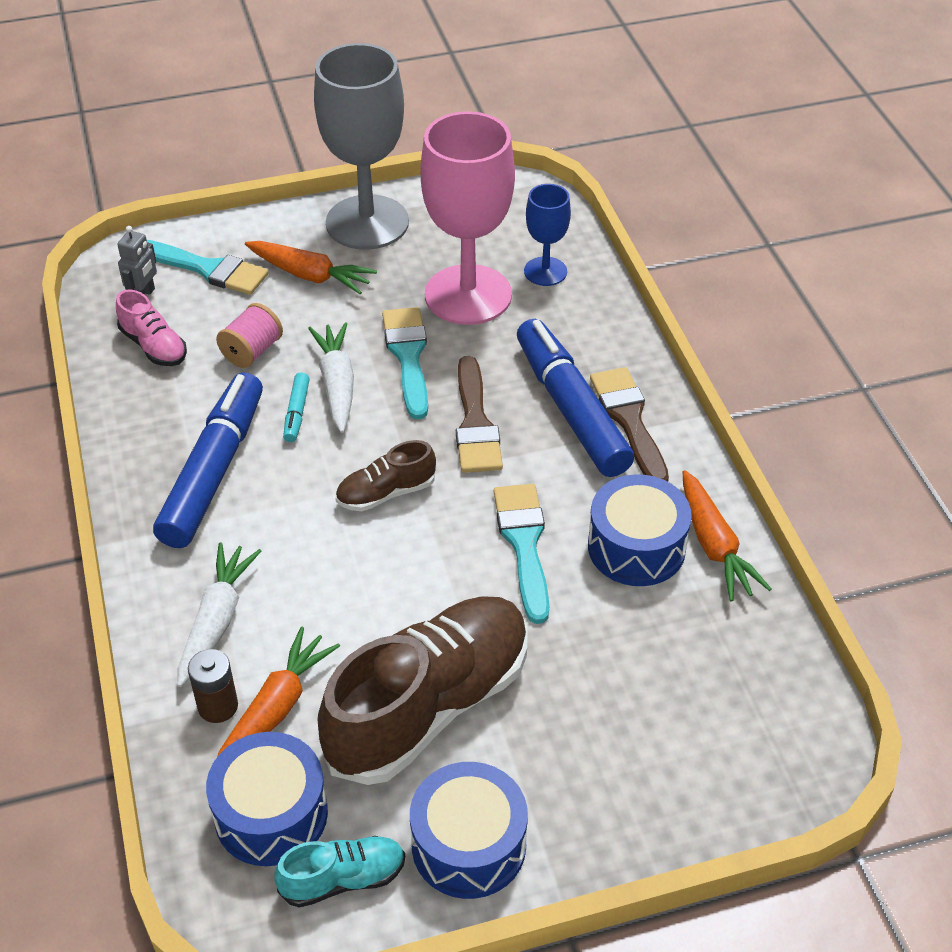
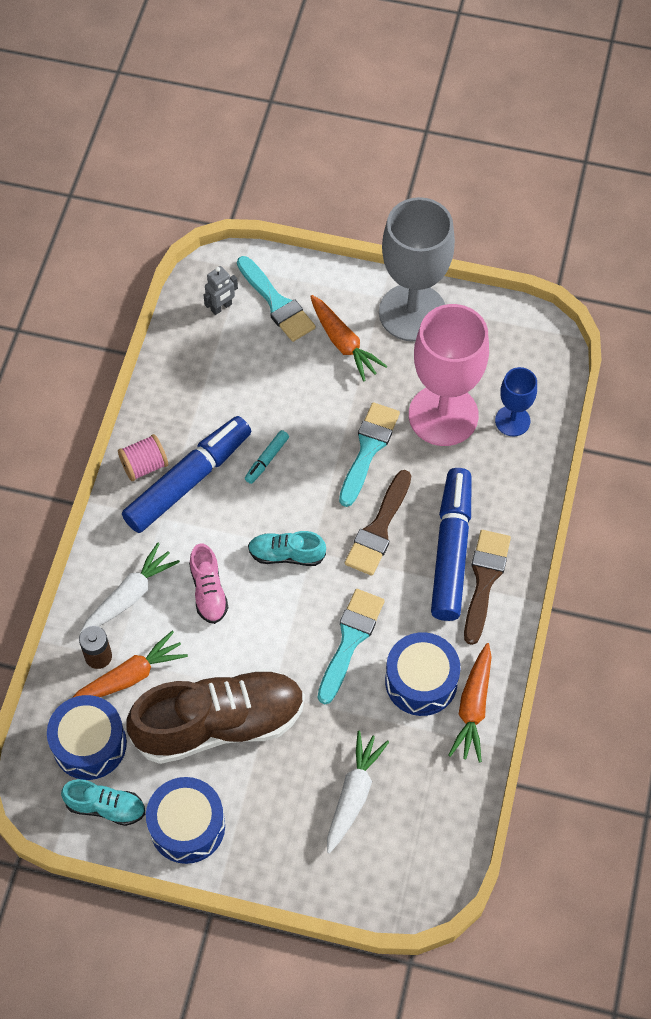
camera: 30 degrees right, 15 degrees up
(154, 346) = (205, 356): pink shoe -> pink shoe (208, 591)
(252, 351) = (266, 392): pink spool -> pink spool (144, 466)
(337, 384) = (306, 449): white carrot -> white carrot (353, 794)
(386, 493) = (286, 554): brown shoe -> turquoise shoe

